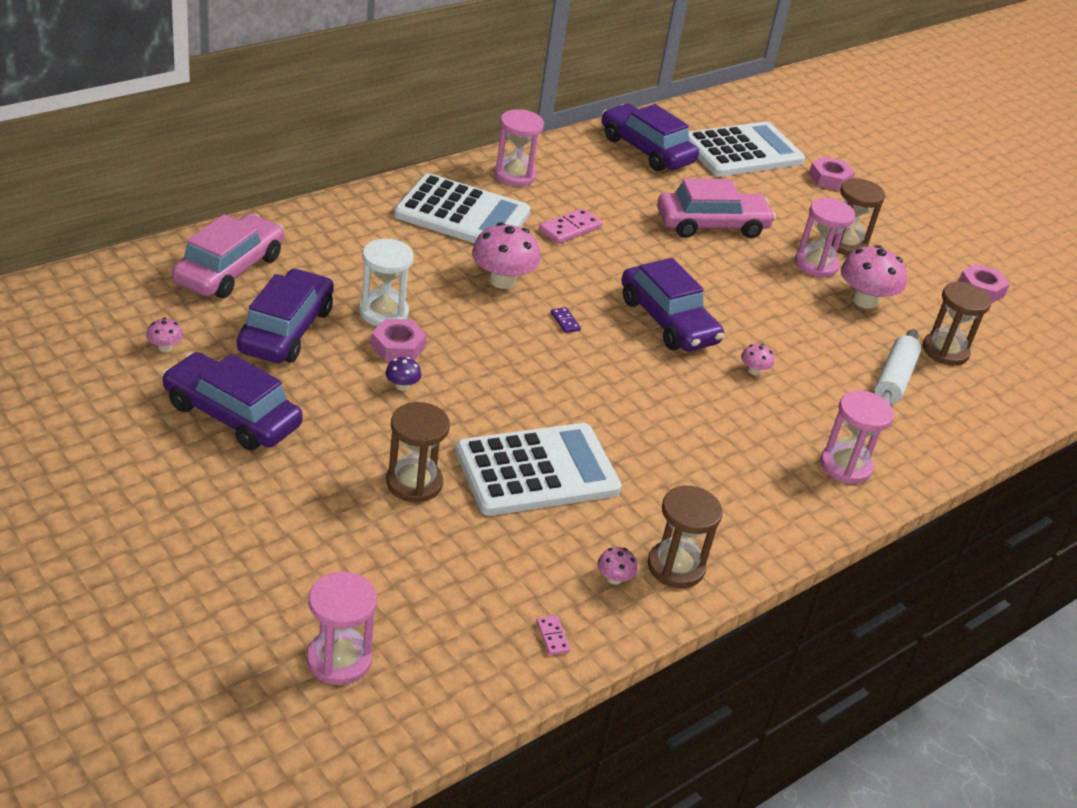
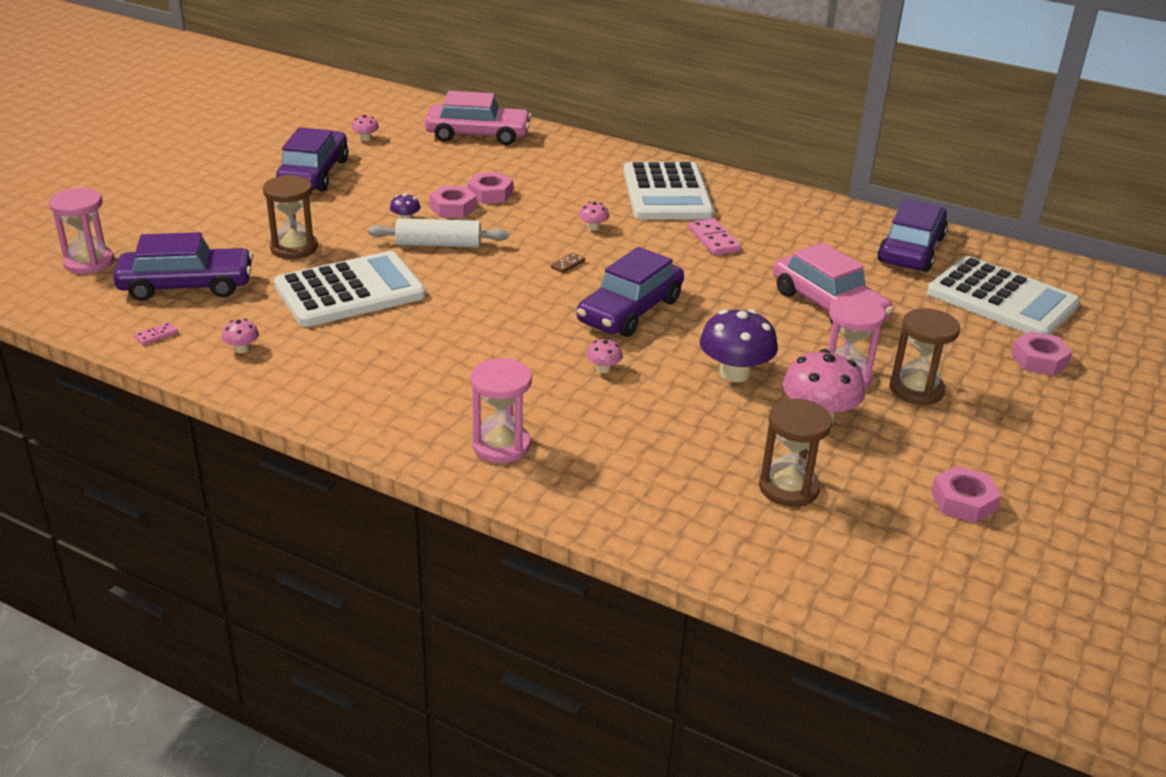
camera: 70 degrees right, 5 degrees down
(286, 330) = (428, 168): purple car -> purple car (187, 286)
(383, 312) = (490, 194): white hourglass -> pink nut
(502, 280) = (593, 228): pink mushroom -> pink mushroom, size x0.47
(514, 175) = (761, 201): pink hourglass -> none
(537, 471) = (350, 291): white calculator -> white calculator turned 75 degrees counterclockwise
(565, 321) = (567, 264): purple domino -> brown domino
(570, 229) = (713, 240): pink domino -> pink domino turned 45 degrees clockwise
(676, 567) = (276, 375): brown hourglass -> none
(789, 310) = (734, 373): none -> purple mushroom
(894, 379) = (688, 457): white rolling pin -> white rolling pin (438, 244)

